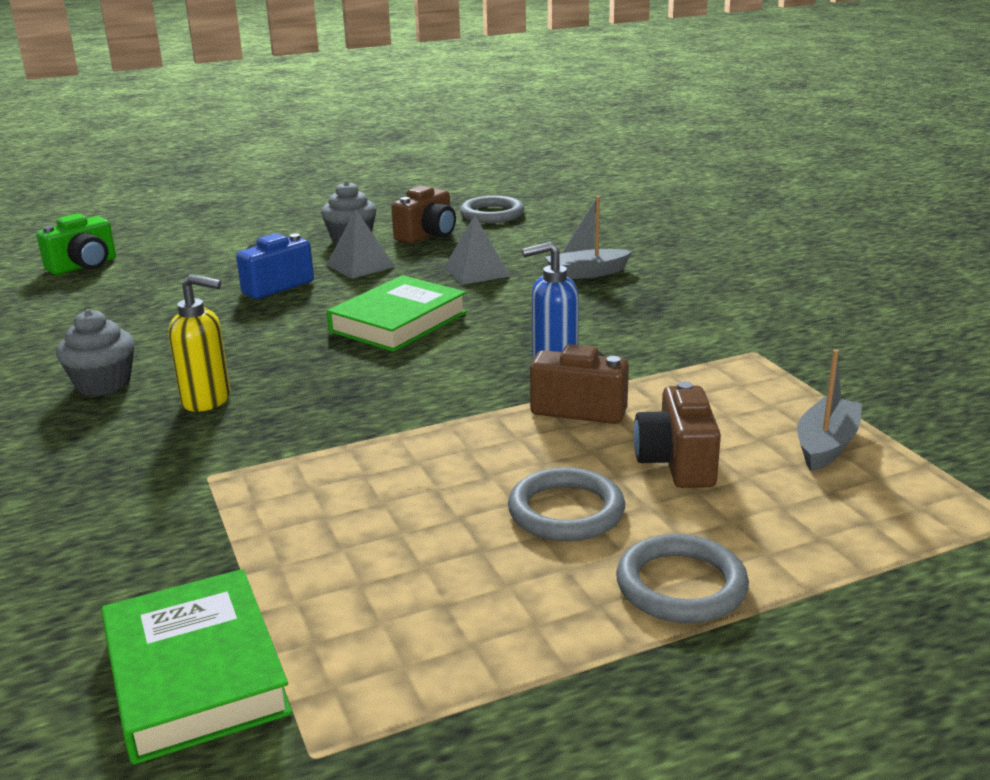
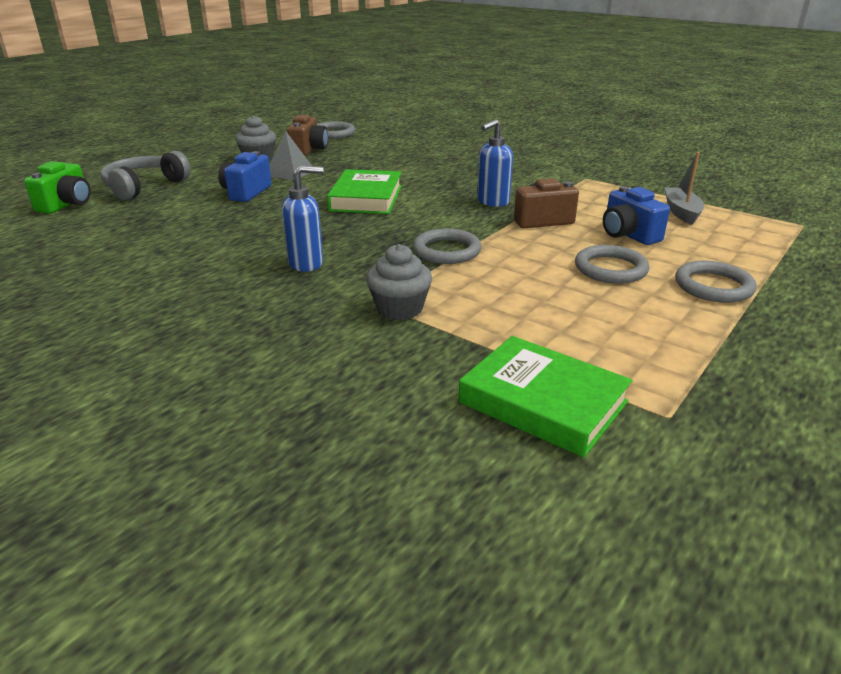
camera: 30 degrees left, 5 degrees up
(103, 384) = (210, 270): grey cupcake -> grey cupcake (399, 308)
(183, 257) = (144, 186): none -> grey headphones
(207, 400) = (306, 263): yellow soap dispenser -> blue soap dispenser
(388, 424) = (447, 251): none -> grey ring
(476, 272) = (373, 164): grey pyramid -> none
(586, 273) = (440, 156): grey boat -> none
(677, 463) = (628, 235): brown camera -> blue camera

